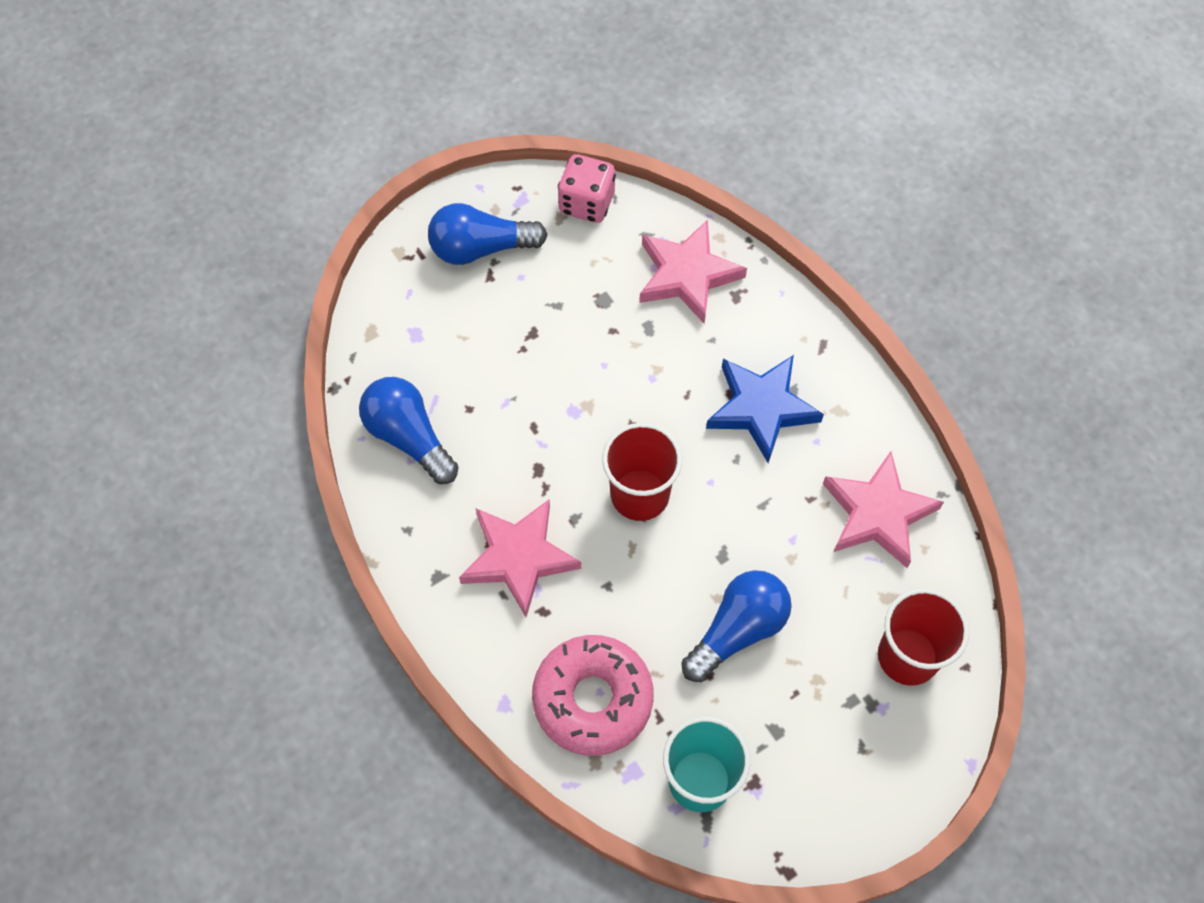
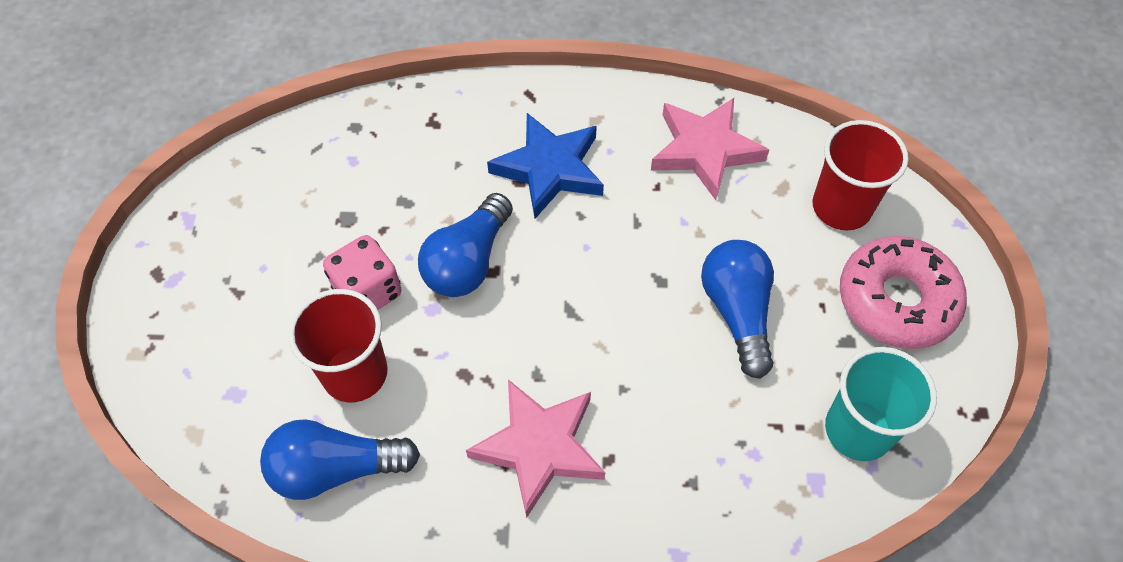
camera: 55 degrees left, 5 degrees down
(481, 248) = (202, 281): blue light bulb -> blue light bulb (468, 261)
(587, 203) = (243, 172): pink dice -> pink dice (368, 291)
(593, 699) = (724, 471): pink donut -> pink donut (896, 300)
(640, 495) = (555, 307): red cup -> red cup (355, 373)
(687, 275) = (382, 143): pink star -> none

